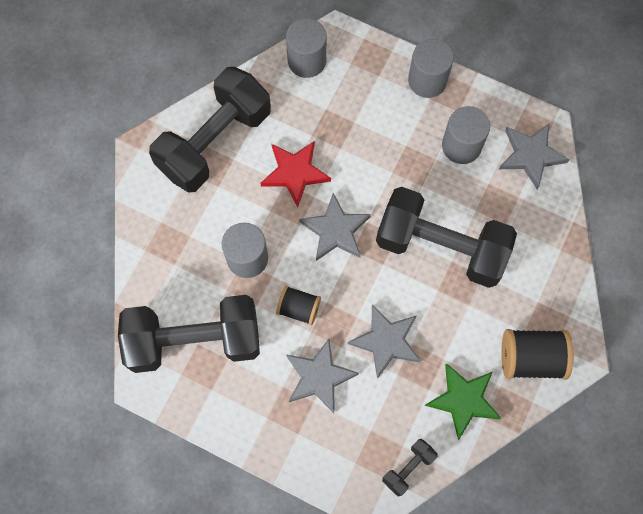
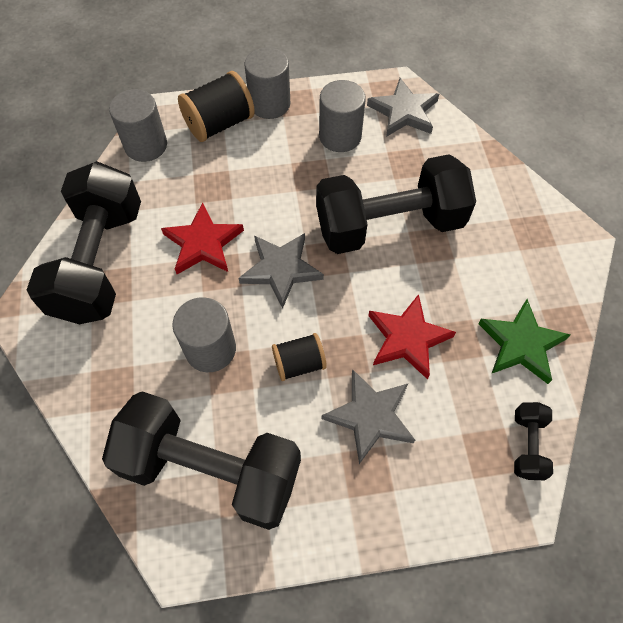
camera: 35 degrees left, 10 degrees down
(194, 340) = (211, 469): black dumbbell -> black dumbbell turned 60 degrees clockwise
(386, 341) = (408, 338): grey star -> red star
(531, 358) = (545, 268): black spool -> black spool (219, 124)

